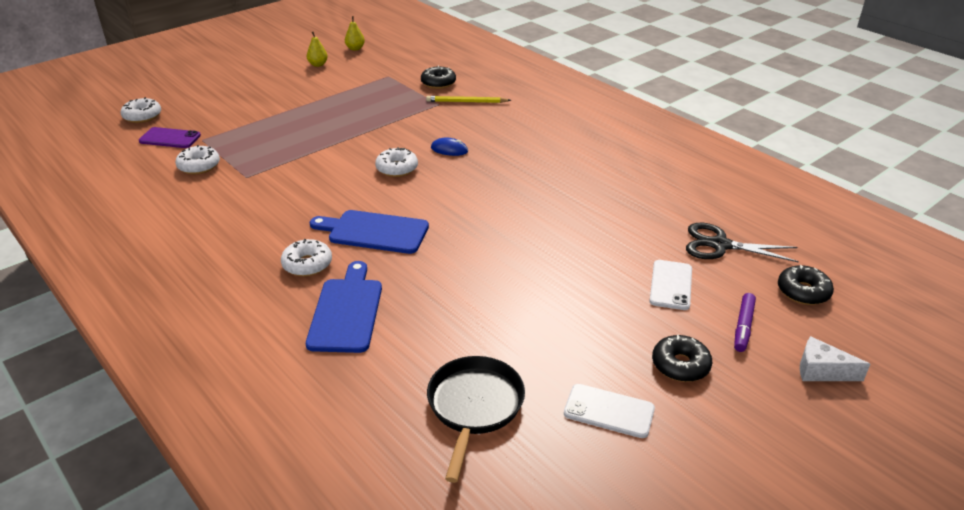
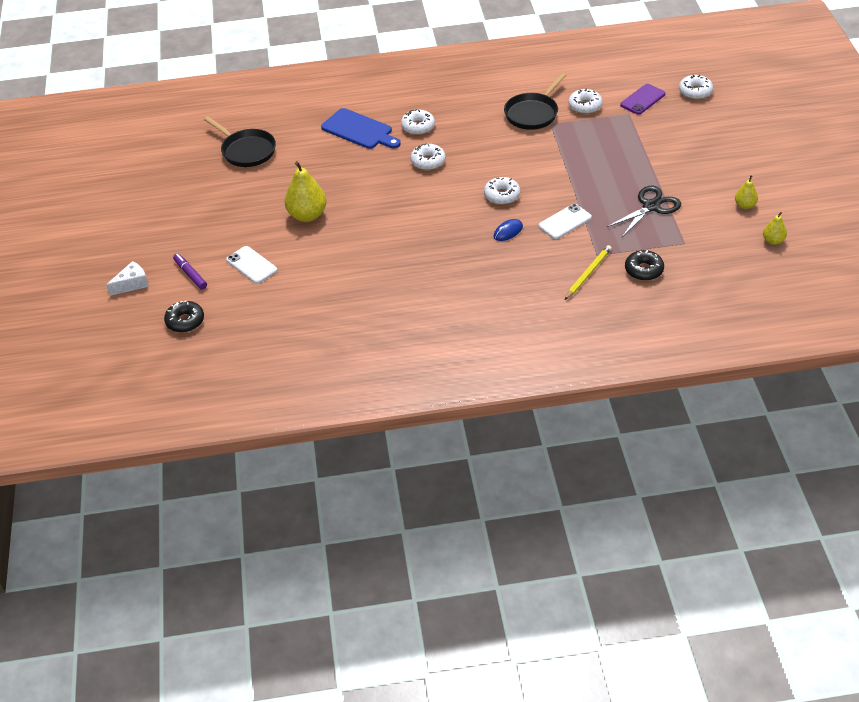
camera: 125 degrees right, 10 degrees up
(230, 193) = (533, 113): none -> black pan
(374, 232) = (428, 161): blue cutting board -> white donut
(549, 281) = (307, 215): none -> yellow pear
(609, 411) = (196, 192): white phone -> white phone (565, 222)
(680, 365) = (194, 232): black donut -> none
(720, 245) = (262, 312): black scissors -> black scissors (651, 206)

